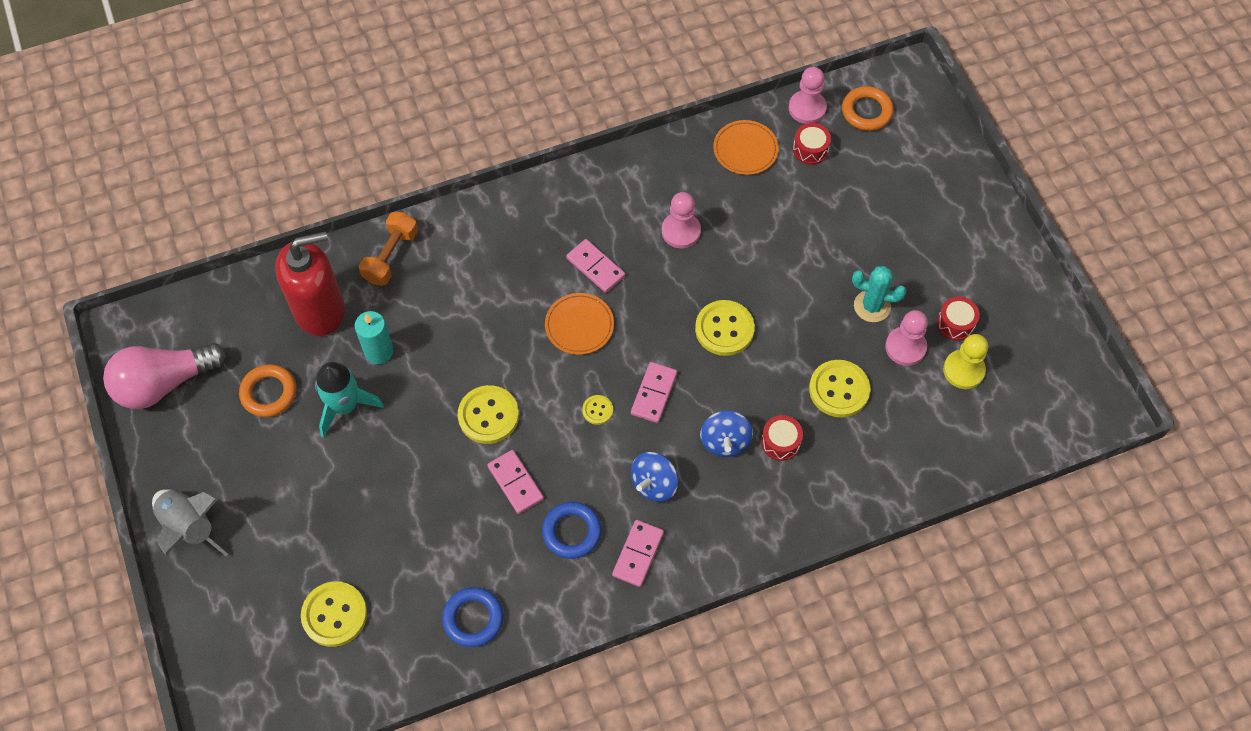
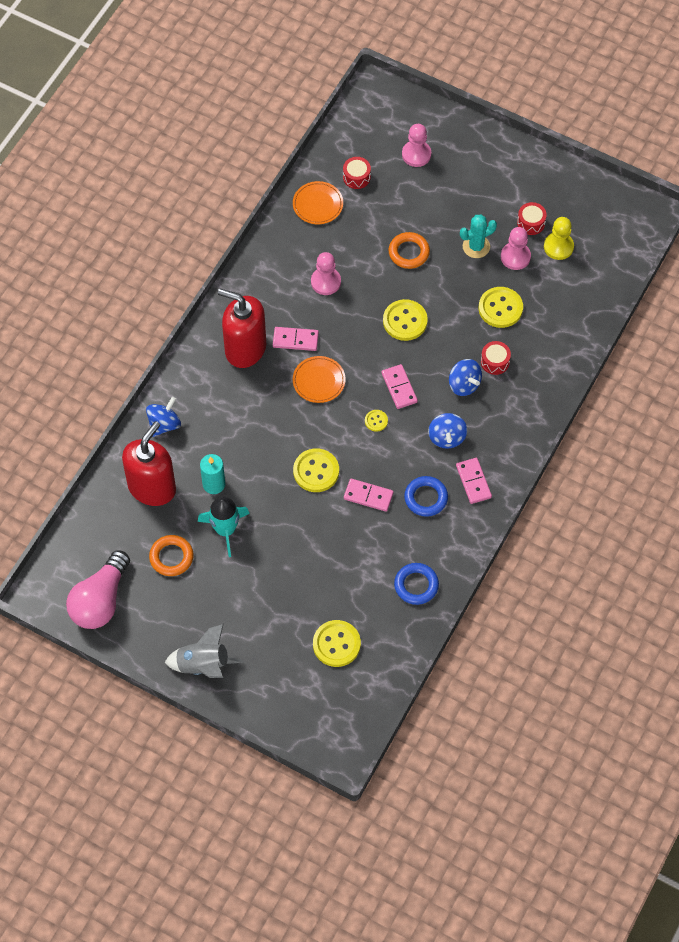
camera: 40 degrees left, 0 degrees up
(391, 256) = (164, 424): orange dumbbell -> blue spinning top
(538, 239) = (245, 348): none -> red soap dispenser
(807, 108) = (331, 152): pink pawn -> pink pawn (416, 154)
(866, 111) = (368, 130): orange ring -> orange ring (409, 252)

